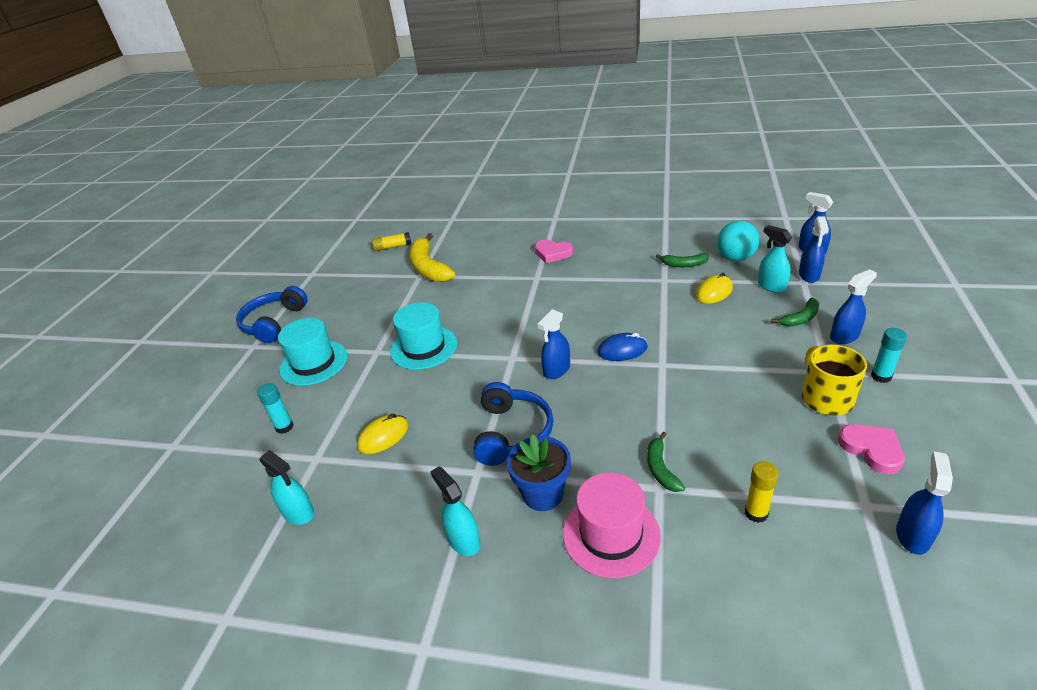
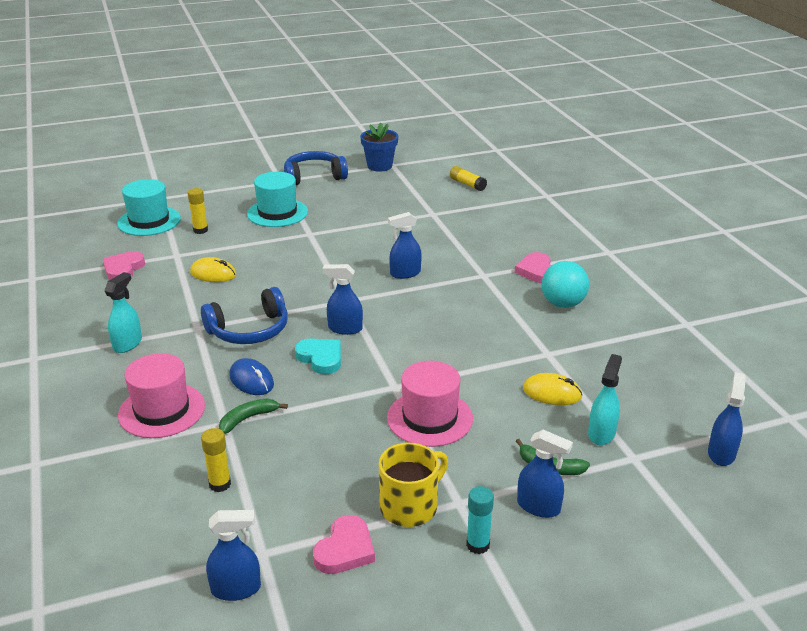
camera: 55 degrees right, 5 degrees down
(284, 427) = (200, 230): turquoise glue stick -> yellow glue stick
(298, 513) = (123, 269): turquoise spray bottle -> pink heart
(424, 347) = (330, 253): turquoise hat -> turquoise hat (149, 221)
(428, 268) = (449, 214): yellow banana -> none
(543, 494) = (188, 365): blue flower pot -> blue flower pot (379, 166)
(593, 396) = (321, 358): none -> turquoise heart
(622, 350) = (400, 357): blue mouse -> blue mouse (251, 380)
(684, 264) = (592, 360): green banana -> none
(715, 357) = (430, 418): none -> pink hat
(735, 258) = (642, 395): turquoise ball -> turquoise ball (562, 304)
(809, 275) = (654, 460): blue spray bottle -> blue spray bottle (405, 273)

